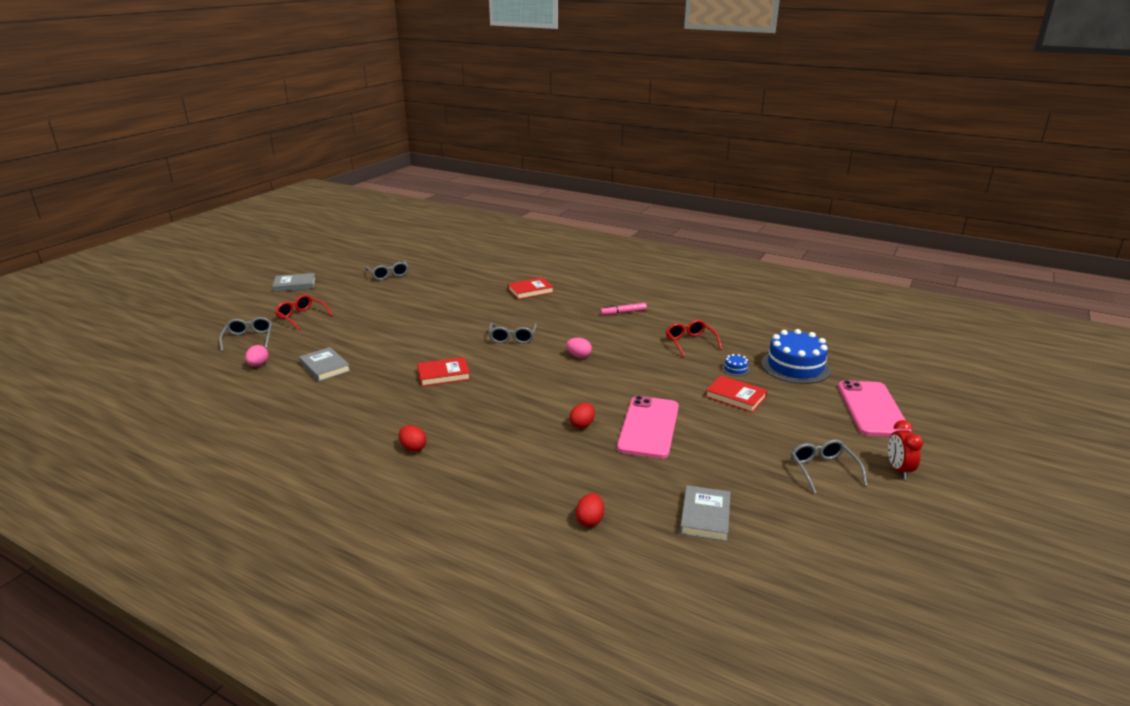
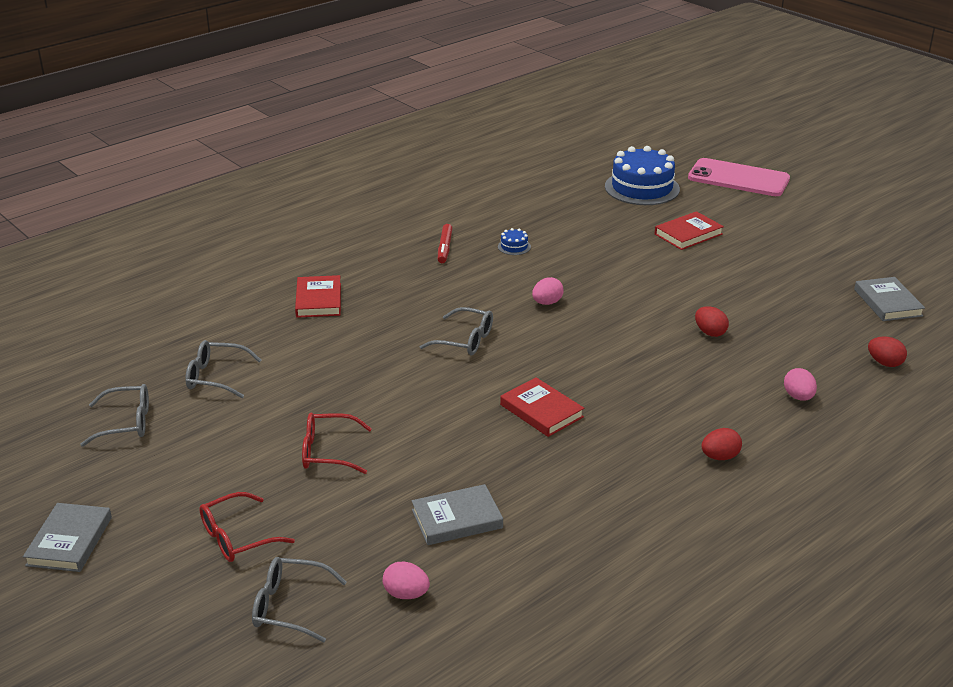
camera: 70 degrees left, 5 degrees up
(443, 374) = (541, 411): red book -> red book turned 45 degrees counterclockwise
(509, 476) = (798, 397): none -> pink egg
(623, 312) = (445, 248): pink marker -> red marker
(648, 427) = (729, 295): pink phone -> none
(690, 342) = (555, 227): red glasses -> red glasses (328, 452)
(705, 516) = (888, 303): grey book -> grey book turned 45 degrees clockwise
(735, 369) = (631, 219): blue cake -> blue cake (514, 247)
(823, 470) = (830, 230): grey glasses -> grey glasses (216, 377)
(898, 470) = (838, 199): red clock -> none

